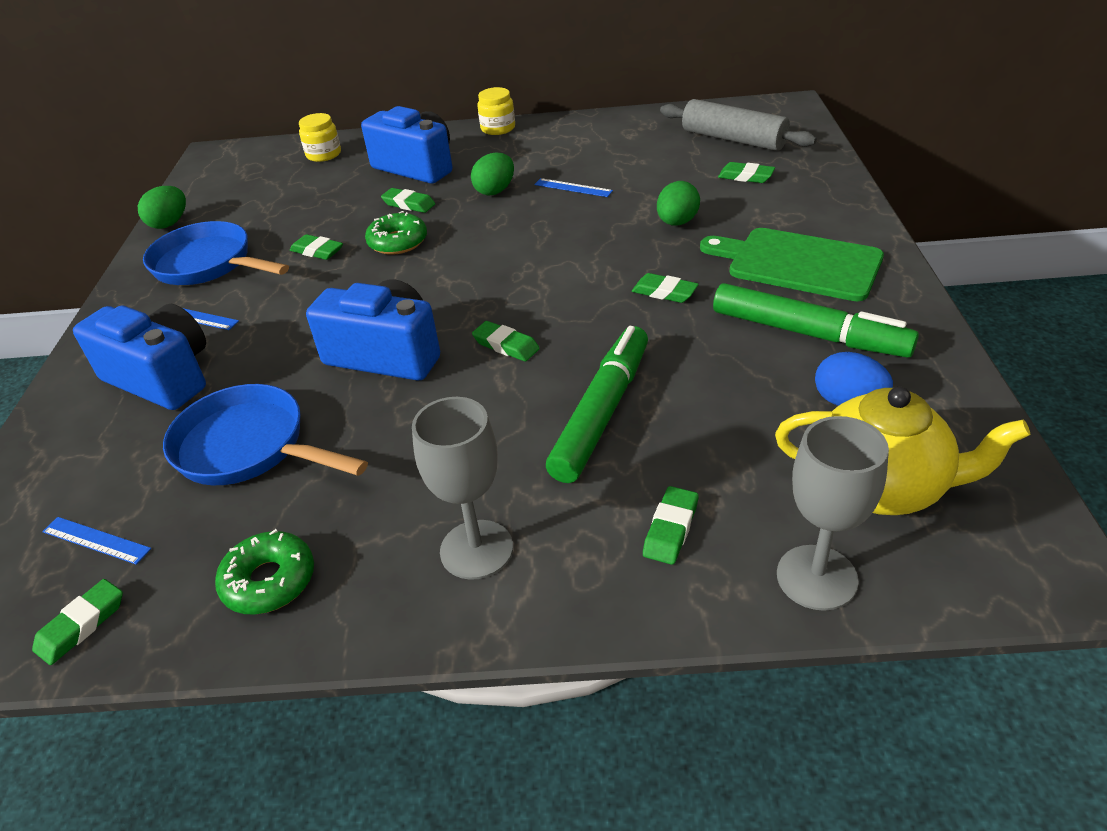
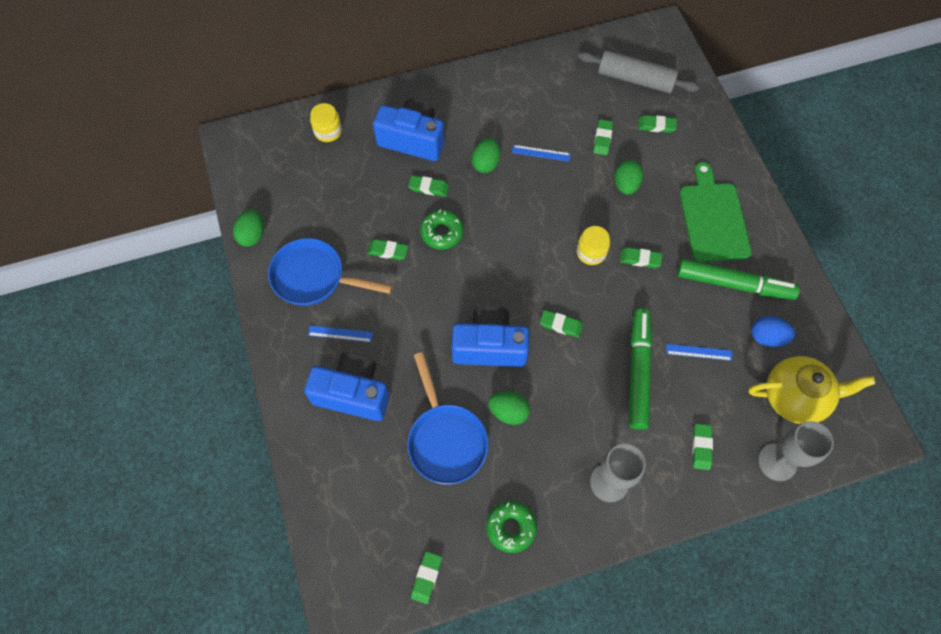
camera: 20 degrees left, 25 degrees up
(96, 540) = (397, 524): blue ruler -> blue ruler (698, 352)
(249, 447) = (445, 439): blue pan -> blue pan turned 120 degrees counterclockwise
(366, 430) = (508, 412): none -> green egg
(498, 128) = (453, 81): yellow jar -> yellow jar (591, 252)
(663, 182) = (602, 139): none -> green eraser
(798, 264) = (713, 218): green cutting board -> green cutting board turned 75 degrees clockwise

